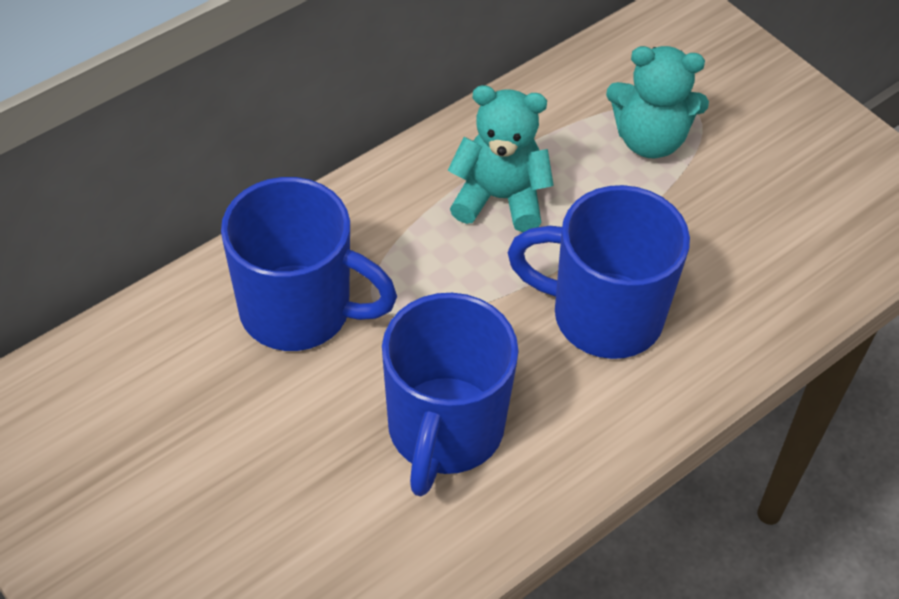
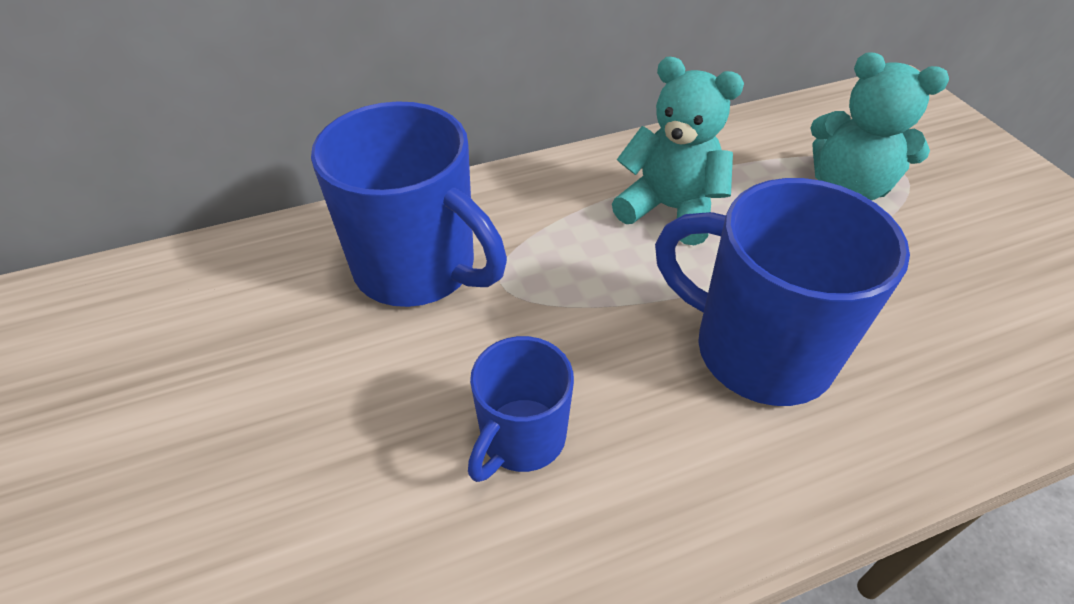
camera: 20 degrees right, 5 degrees down
(444, 431) = (521, 438): blue mug -> blue mug, size x0.57

